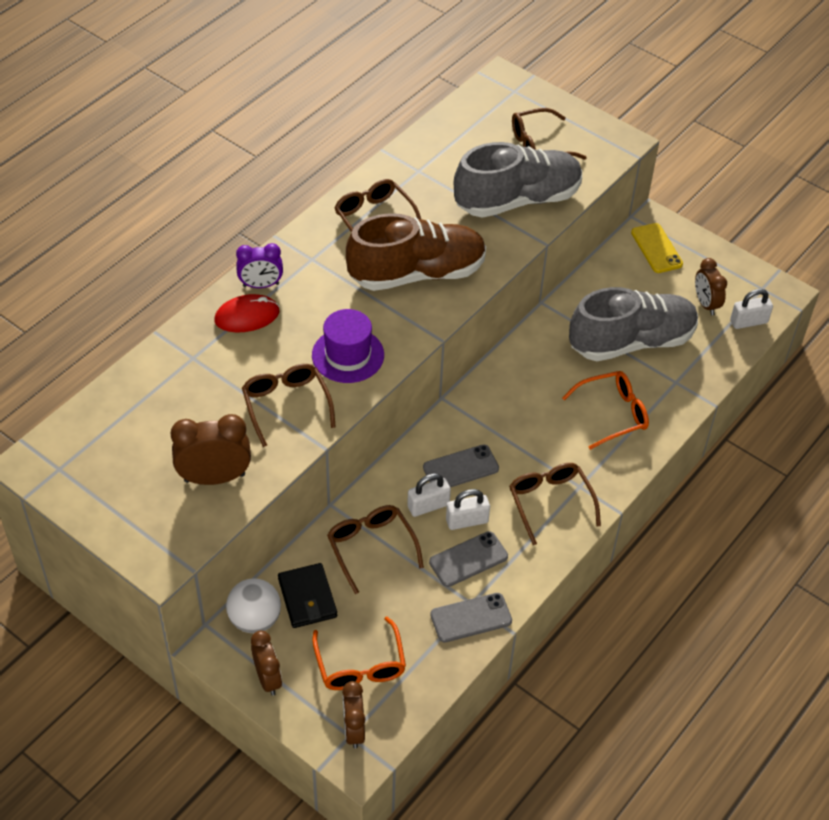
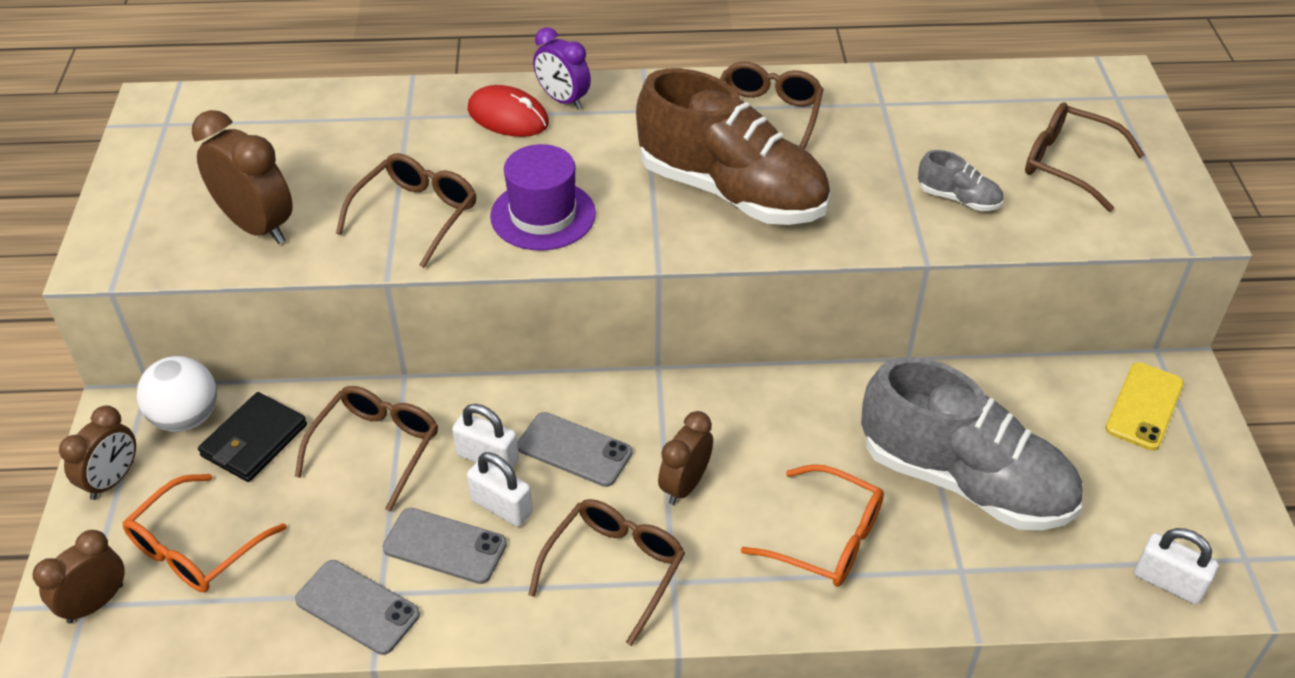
camera: 50 degrees right, 5 degrees down
(517, 200) = (958, 199): grey shoe -> grey shoe, size x0.41
(705, 304) = (1130, 515): brown clock -> brown clock (685, 485)

